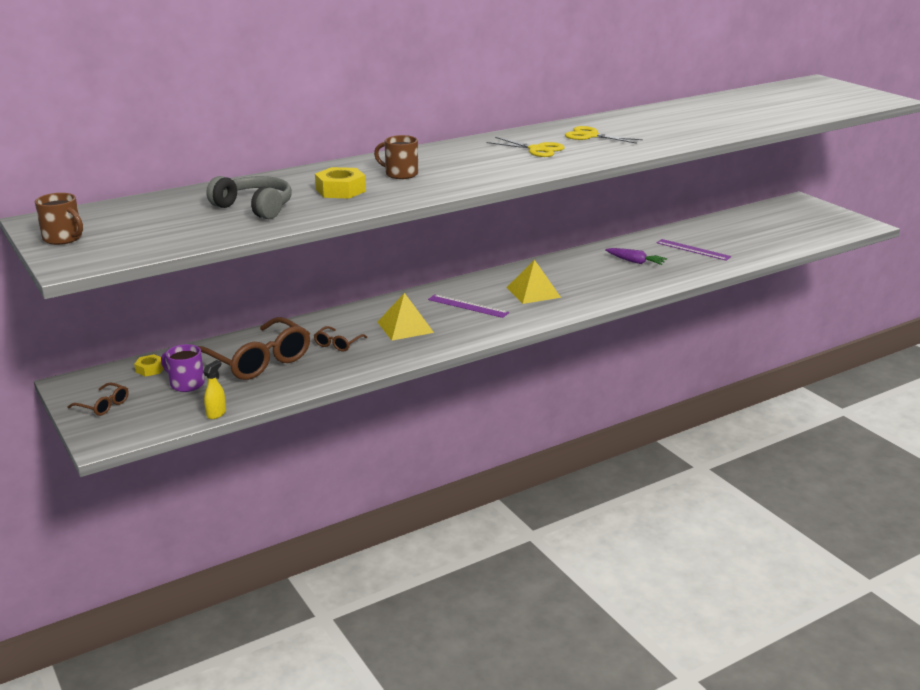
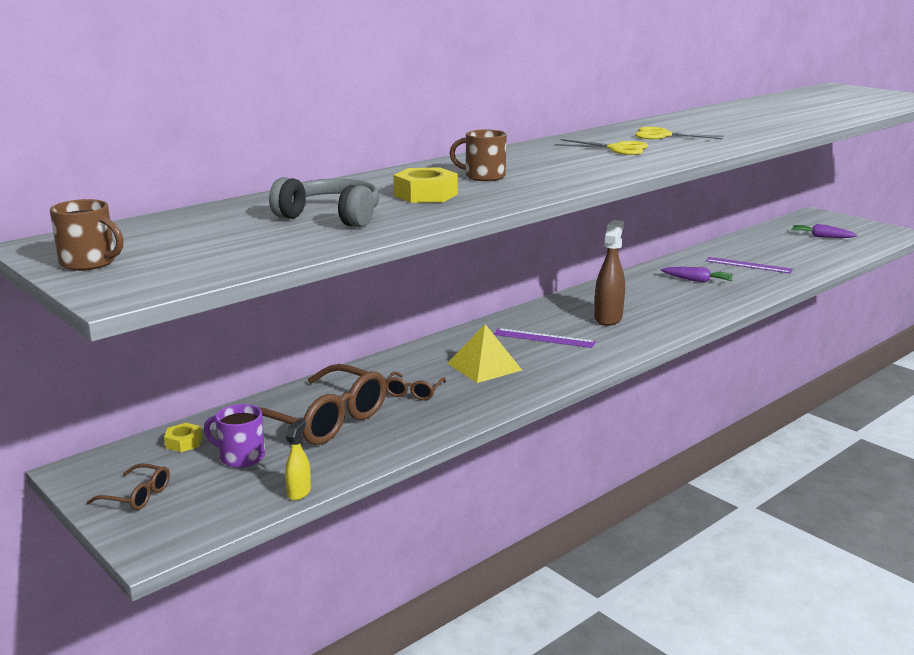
camera: 10 degrees left, 5 degrees down
(533, 292) = (608, 318): yellow pyramid -> brown spray bottle
(784, 225) = (821, 237): none -> purple carrot

